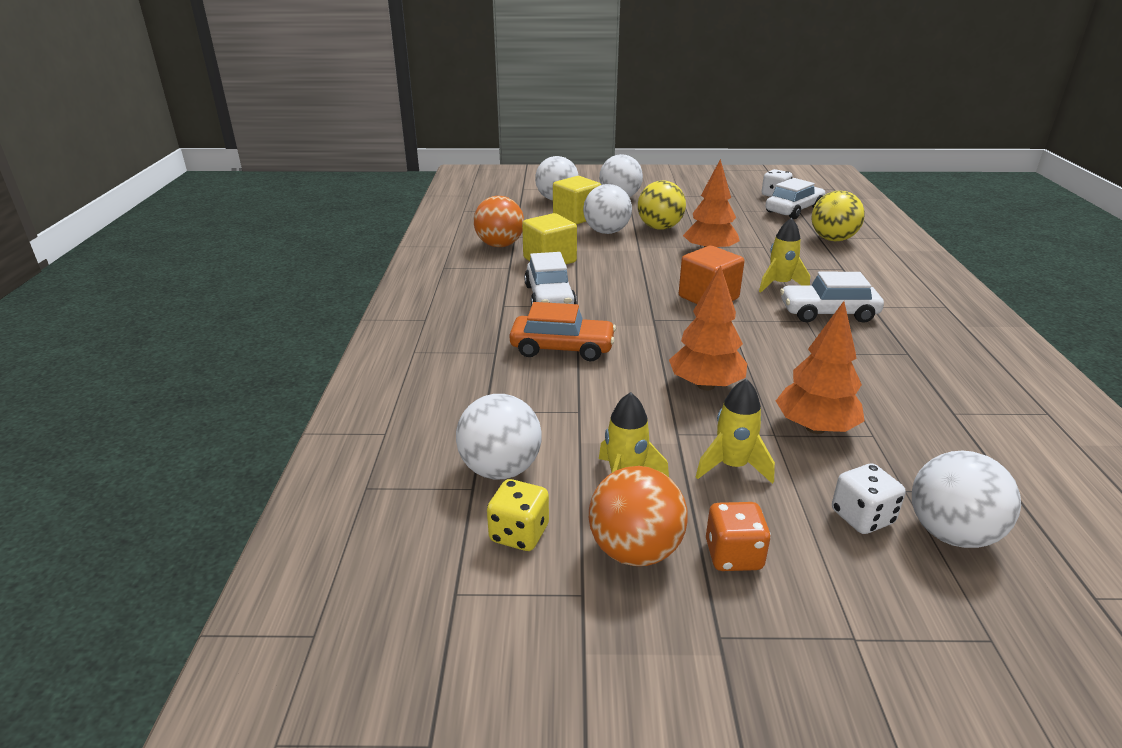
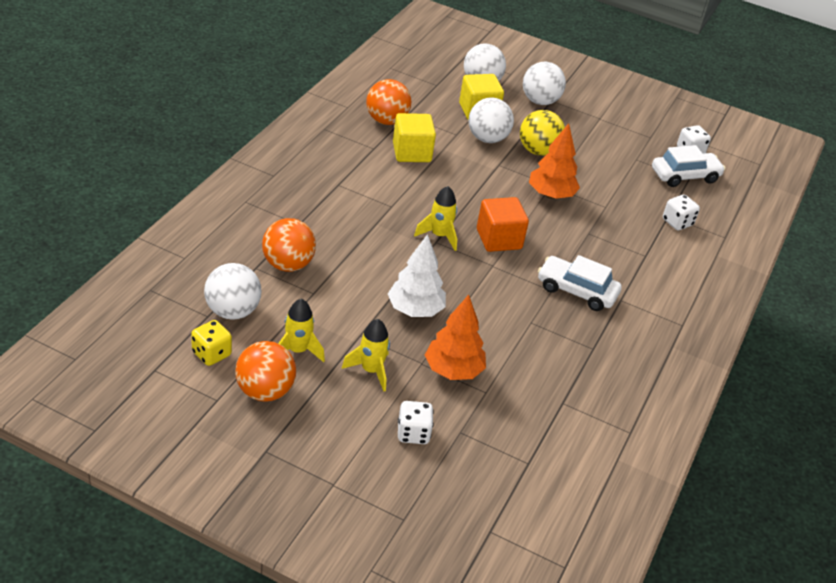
camera: 20 degrees right, 10 degrees up
(521, 394) = (288, 265): none -> orange ball
(549, 297) = (378, 190): white car -> none
(562, 348) = (346, 240): orange car -> none
(705, 385) = (415, 310): orange tree -> white tree
(733, 555) = (315, 418): orange dice -> none
(779, 285) = (571, 250): yellow rocket -> yellow rocket (439, 236)
(832, 239) = (677, 222): yellow ball -> white dice
(951, 534) = (454, 465): white ball -> none

